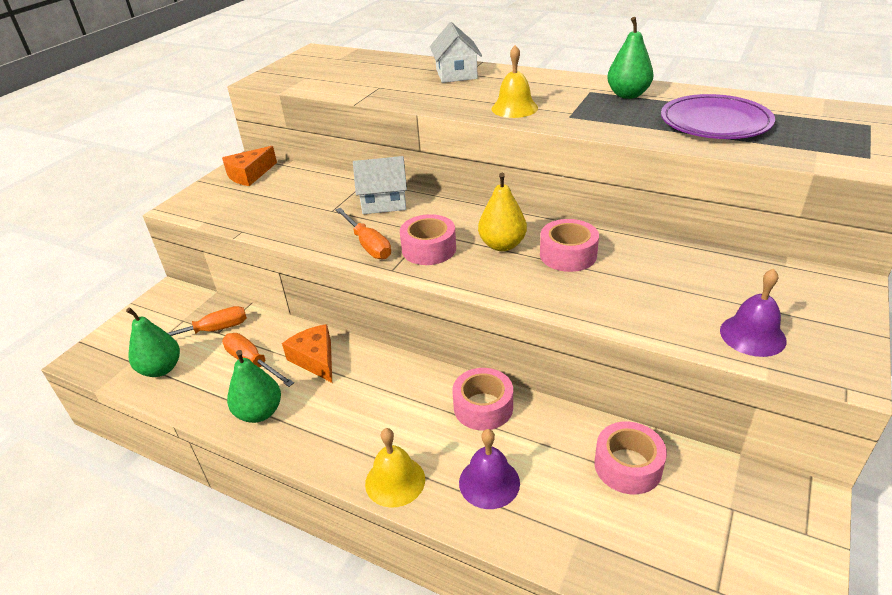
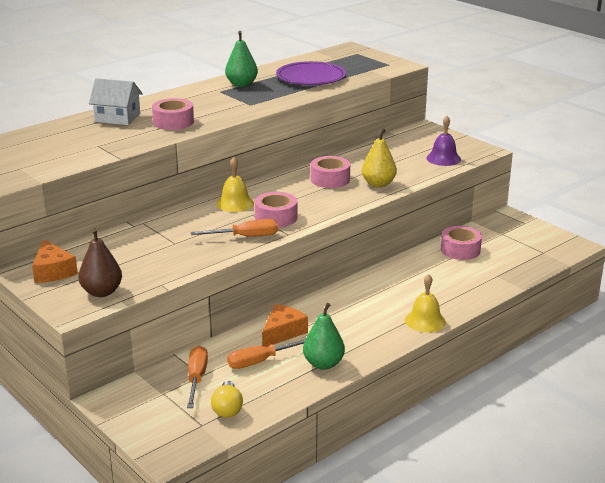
camera: 70 degrees left, 10 degrees down
(161, 369) = (227, 408): green pear -> yellow light bulb
(218, 208) = (102, 292): none -> brown pear
(315, 359) = (282, 332): orange cheese -> orange cheese turned 135 degrees clockwise
(384, 202) = (189, 221): white house -> none
(483, 407) = (385, 279): pink tape -> pink tape (173, 122)
(489, 482) = (446, 291): purple bell -> none
(502, 245) = (298, 194): yellow pear -> yellow pear (378, 184)
(514, 108) = (214, 114): yellow bell -> yellow bell (235, 203)

